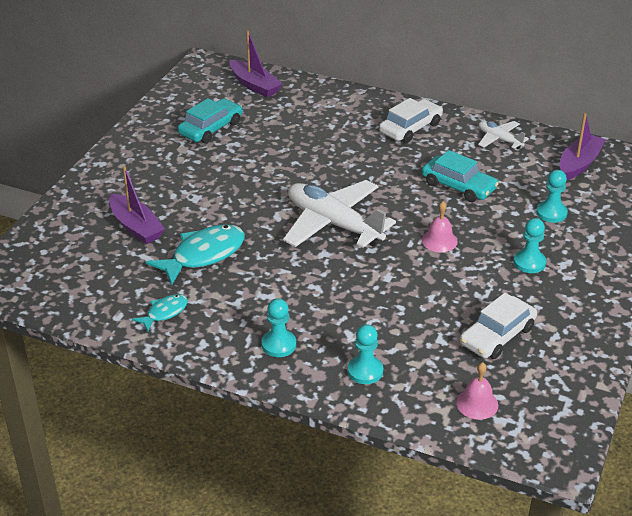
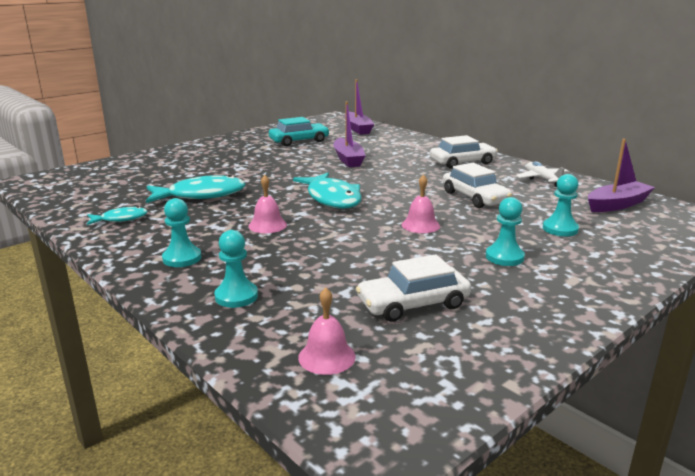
camera: 25 degrees right, 15 degrees down
(136, 227) = (174, 173): purple boat -> purple boat (348, 159)
(310, 280) = (267, 225): none -> pink bell
(334, 224) = (332, 198): white plane -> turquoise fish
(458, 186) = (475, 197): turquoise car -> white car

